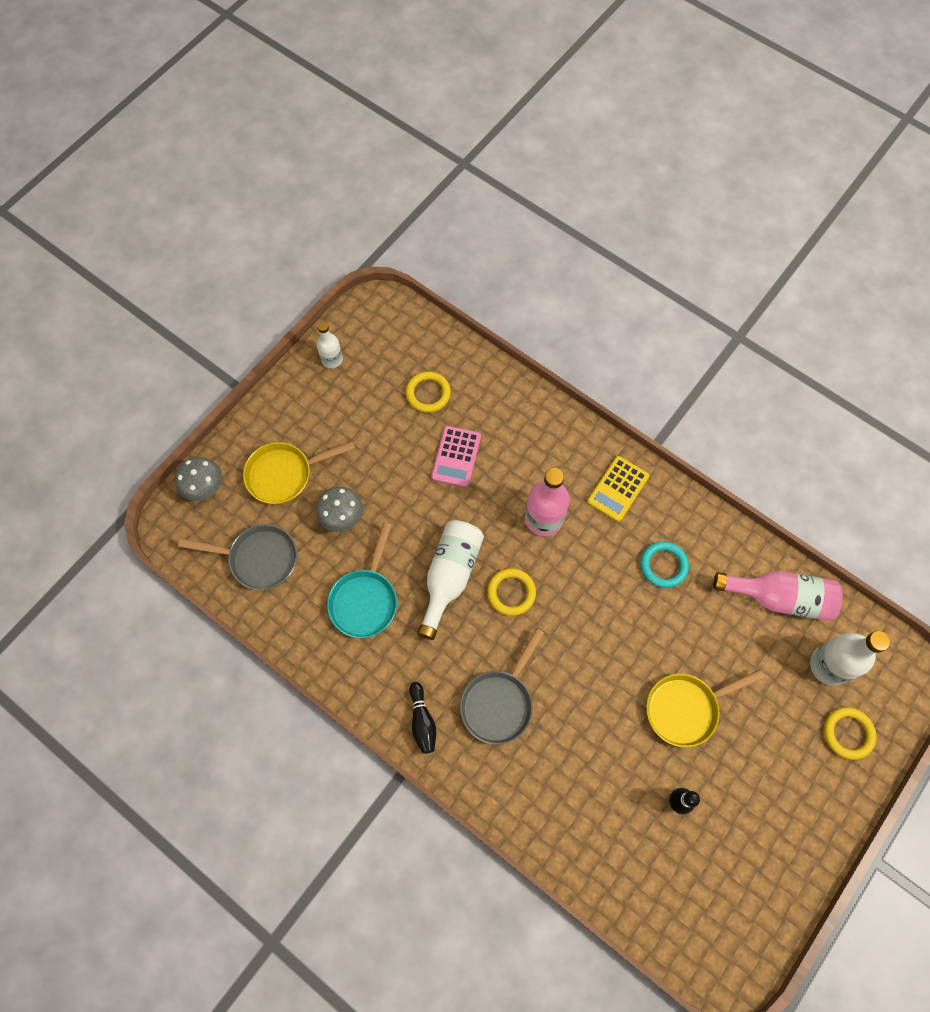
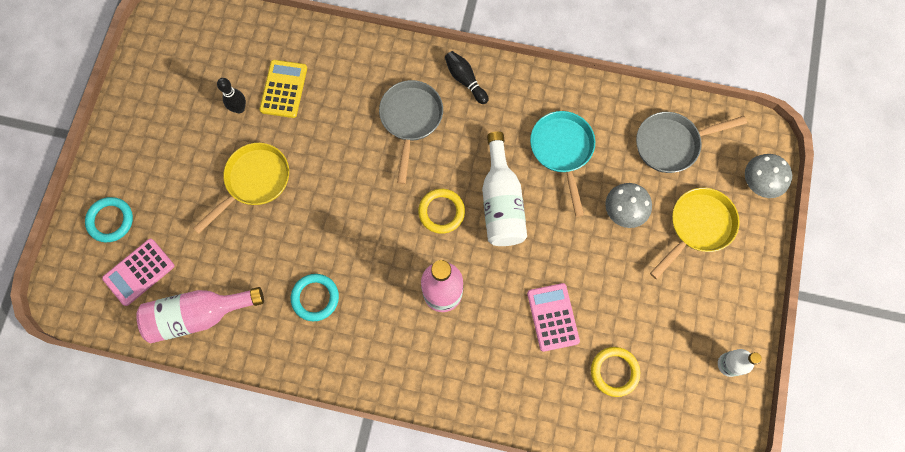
camera: 155 degrees right, 5 degrees up
(618, 489) = (385, 355): yellow calculator -> yellow calculator (284, 89)
(829, 665) = (139, 272): white bottle -> pink calculator
(848, 733) = (110, 220): yellow ring -> turquoise ring

